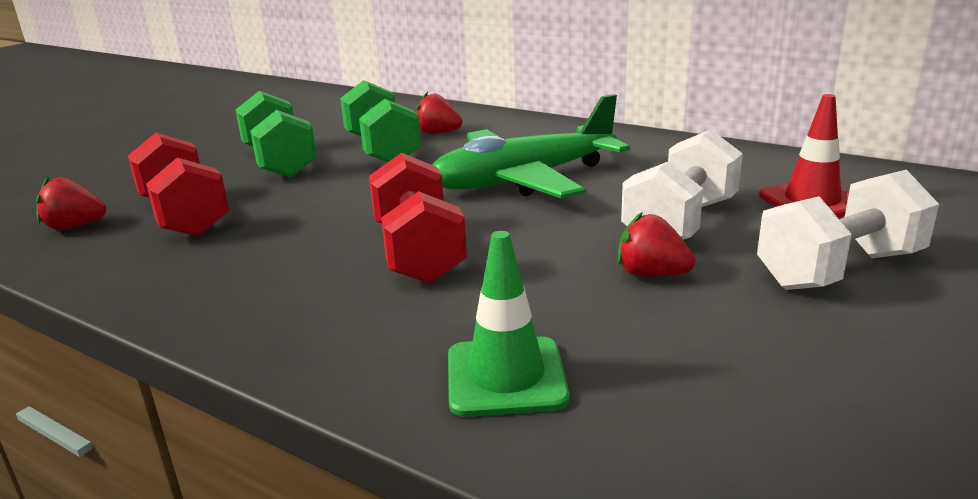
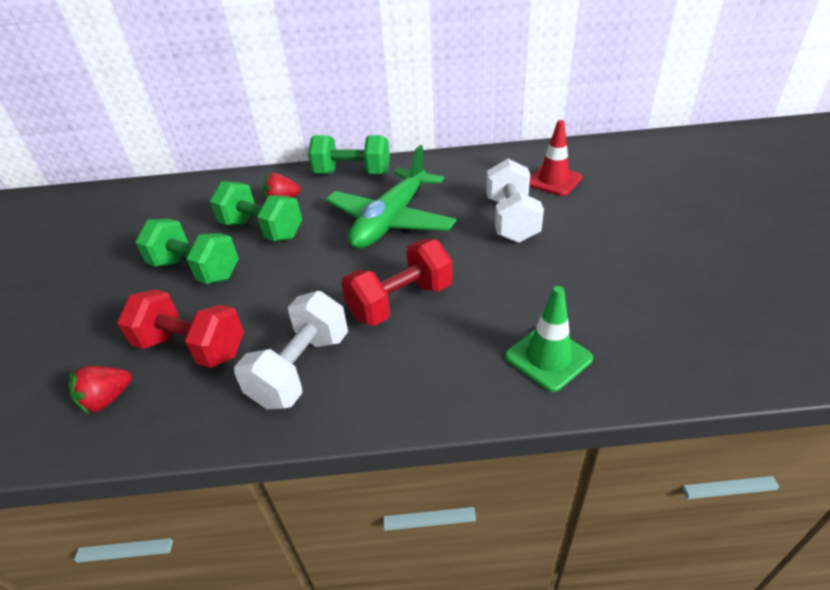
camera: 35 degrees left, 15 degrees up
(418, 252) = (400, 302): red dumbbell -> red dumbbell turned 75 degrees counterclockwise
(546, 129) = (352, 173): none -> green dumbbell
(651, 274) = (537, 261): red strawberry -> none
(839, 270) = (609, 221): white dumbbell -> white dumbbell (301, 369)

